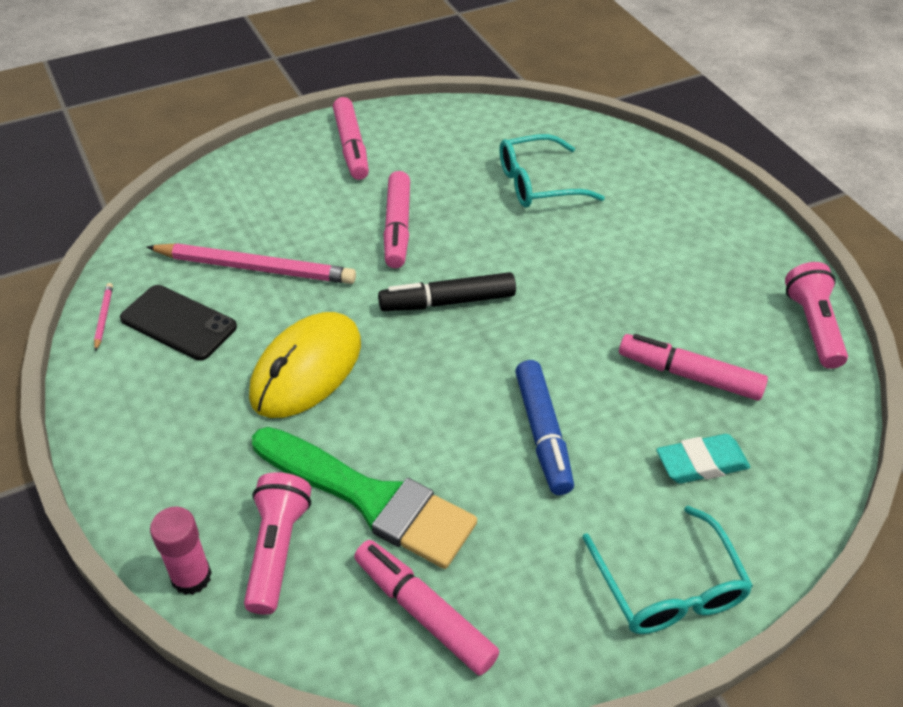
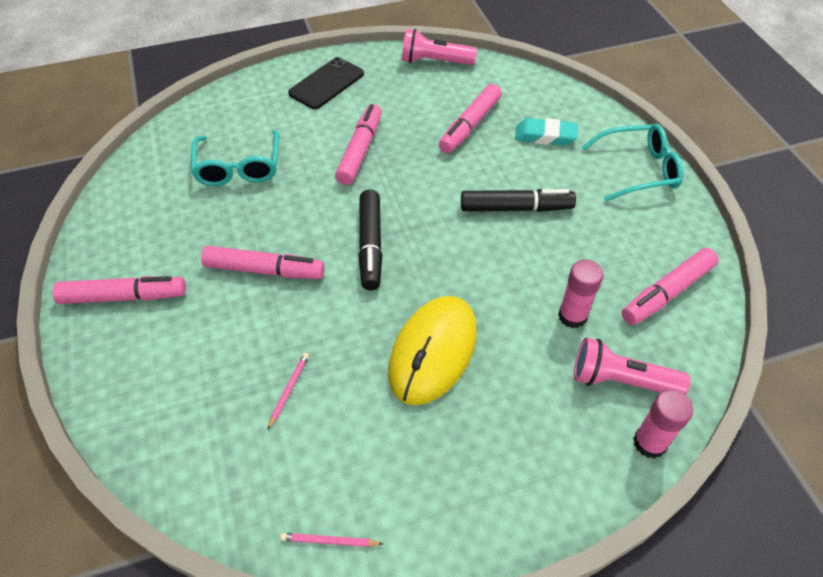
camera: 80 degrees left, 5 degrees up
(178, 323) = (353, 462): black phone -> black phone (326, 83)
(255, 268) = (289, 390): pink pencil -> pink pencil, size x0.40
(306, 369) = (433, 351): yellow mouse -> yellow mouse turned 75 degrees clockwise
(369, 498) = (572, 316): green brush -> pink glue stick
(542, 434) = (516, 208): blue marker -> black marker
(599, 274) = (360, 150): none -> pink marker
(701, 463) = (545, 136): turquoise eraser -> turquoise eraser turned 75 degrees counterclockwise

